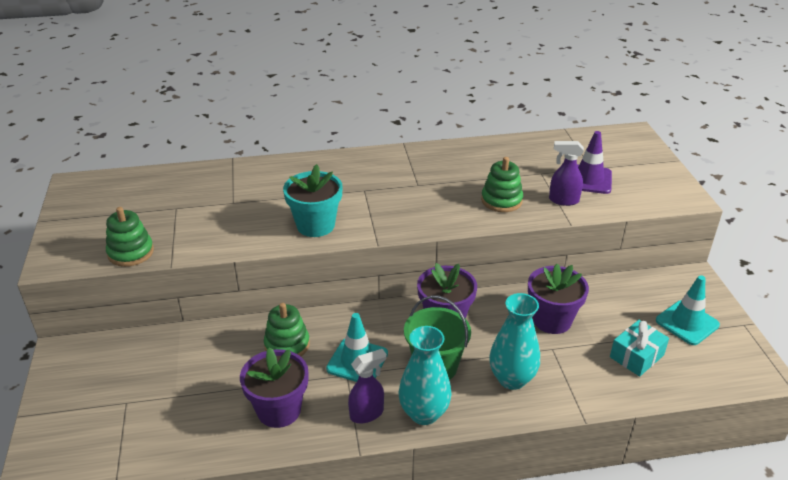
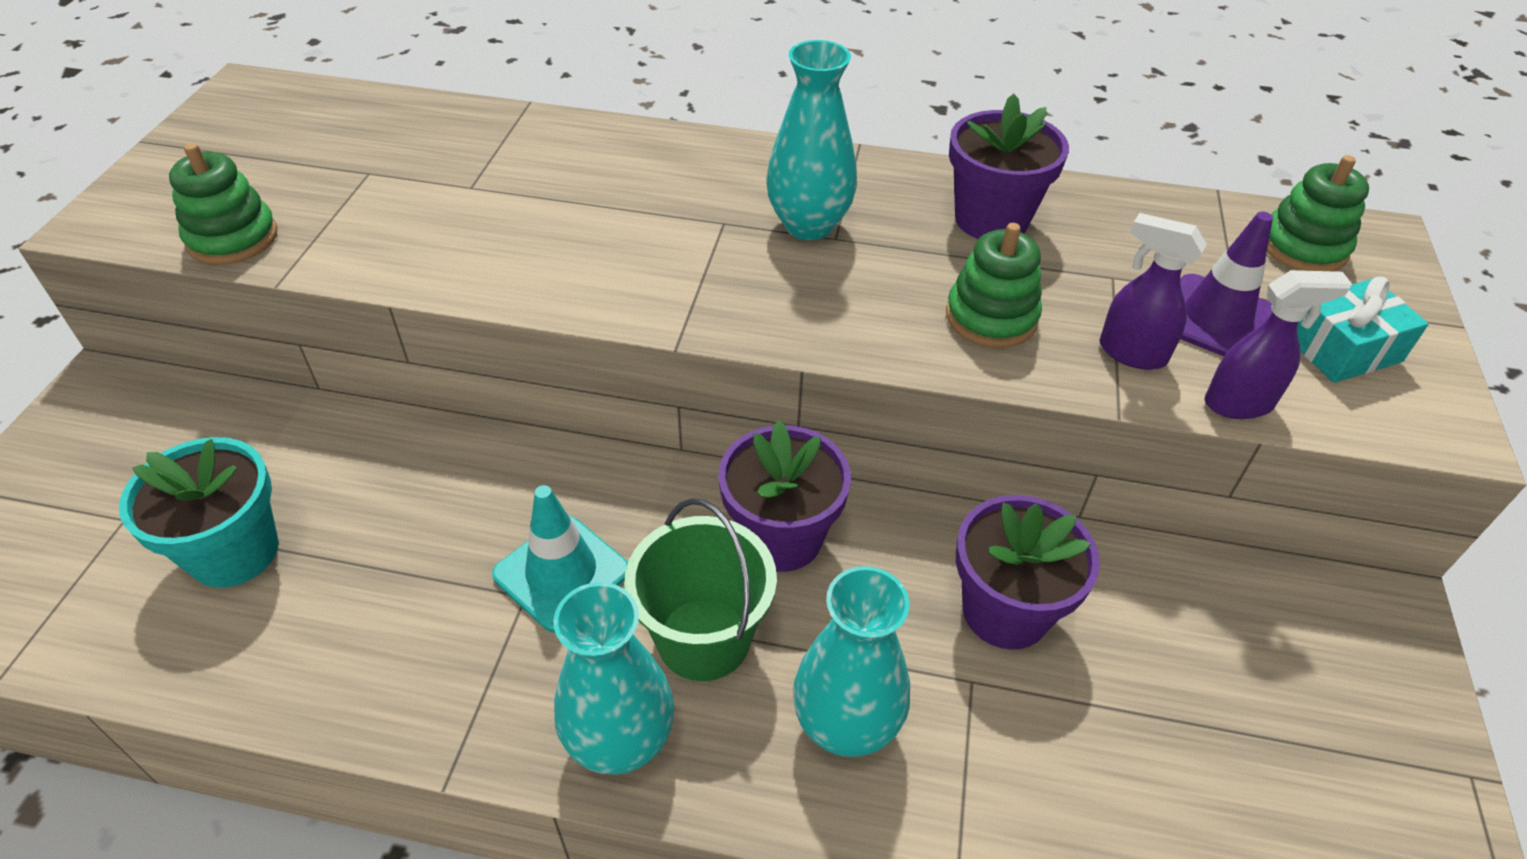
camera: 20 degrees right, 10 degrees up
(279, 410) = (358, 630): purple flower pot -> purple flower pot (991, 219)
(287, 345) = (457, 494): green stacking toy -> green stacking toy (1303, 247)
(315, 225) = (585, 272): turquoise flower pot -> turquoise flower pot (234, 552)
(367, 413) = (511, 699): purple spray bottle -> purple spray bottle (1239, 404)
(402, 182) = (808, 225): none -> turquoise vase
(636, 356) = (1159, 768): turquoise gift -> turquoise gift (1342, 349)
(687, 323) = (1323, 723): turquoise traffic cone -> none

